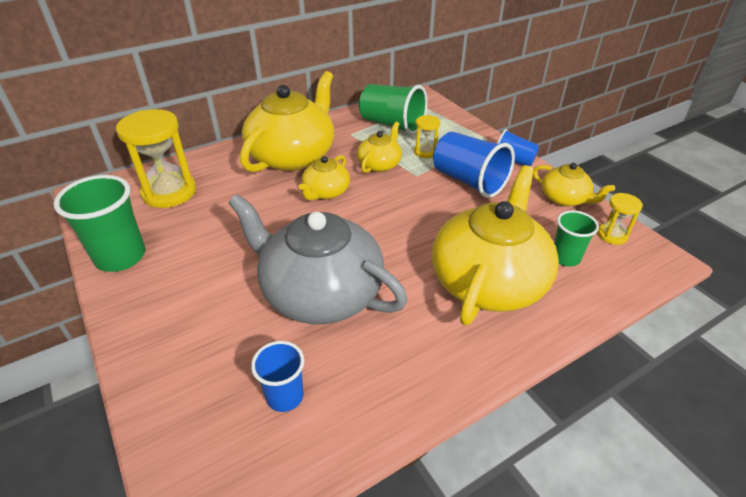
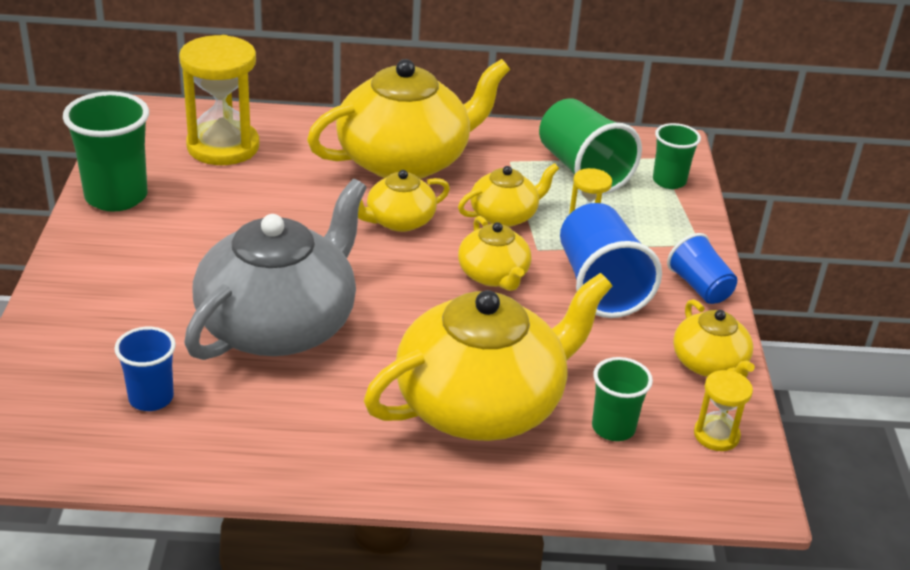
camera: 30 degrees right, 5 degrees down
(320, 292) = (279, 325): grey teapot -> grey teapot turned 60 degrees clockwise
(411, 200) = (493, 275): none -> yellow teapot
(438, 114) = (669, 181): none -> green cup

